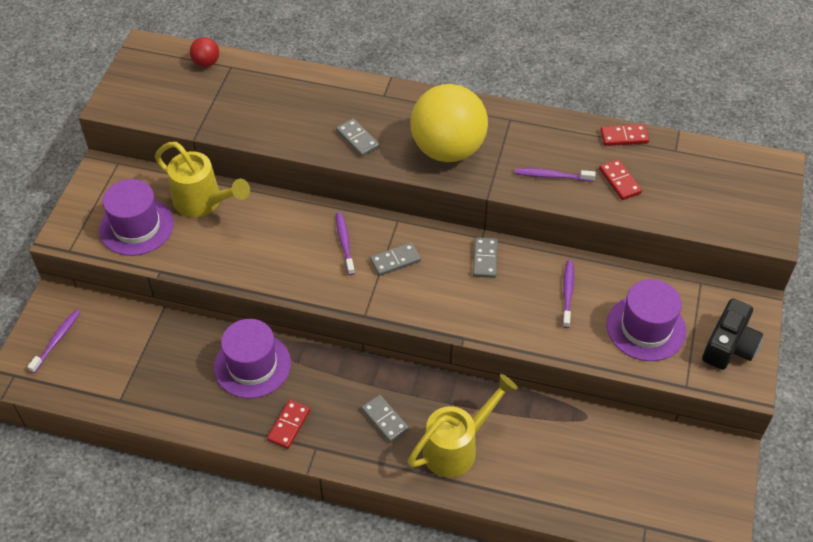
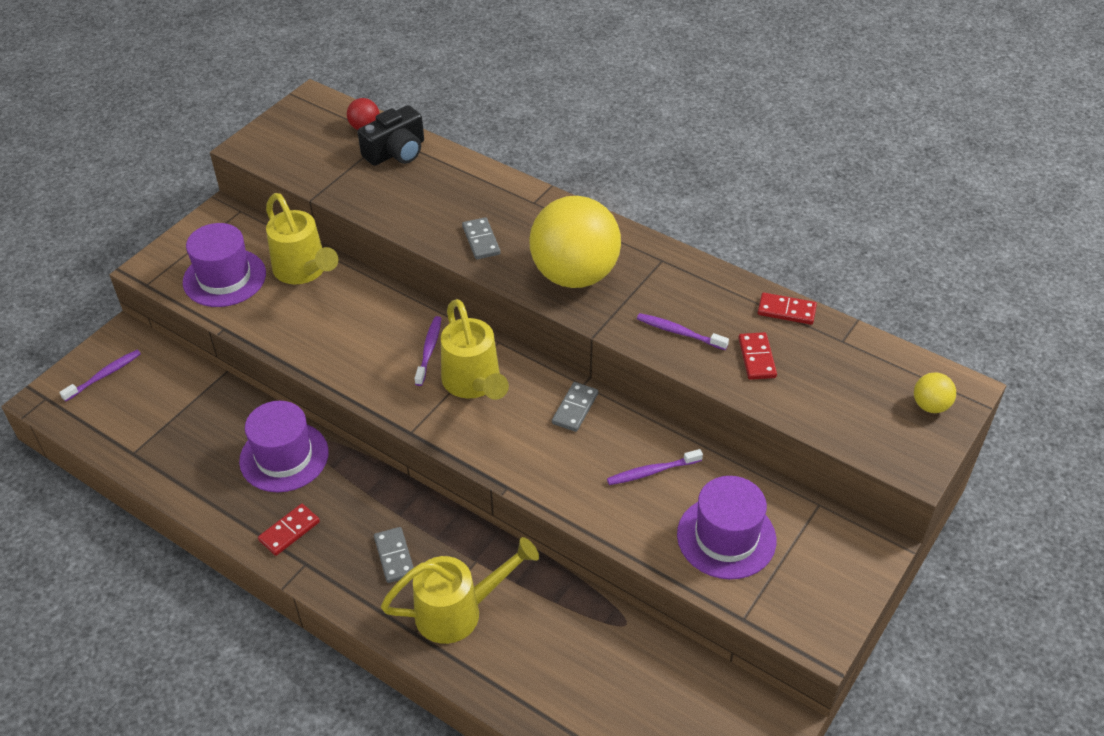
camera: 20 degrees right, 5 degrees down
(395, 261) = (474, 383): grey domino -> yellow watering can
(567, 293) = (652, 472): purple toothbrush -> purple toothbrush turned 135 degrees counterclockwise
(729, 346) = (819, 587): black camera -> black camera (396, 152)
(760, 185) = (930, 405): none -> yellow ball

